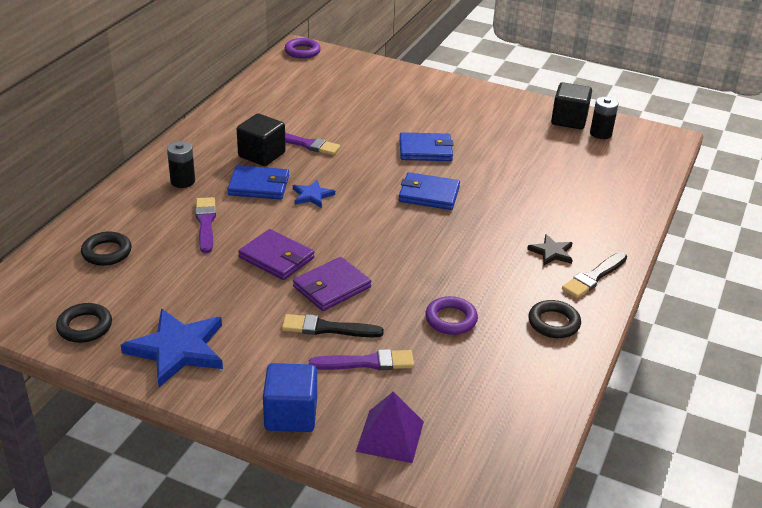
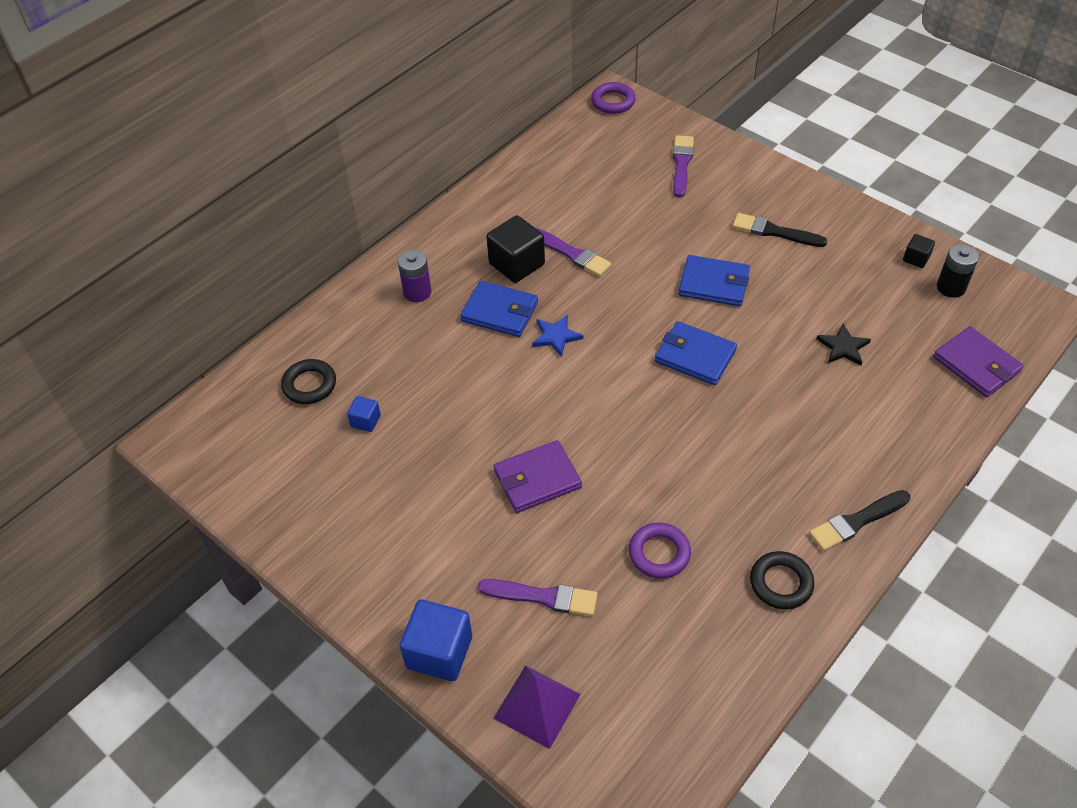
camera: 20 degrees right, 15 degrees up
(85, 327) = (261, 486): black ring -> none
(167, 270) = (365, 421): none -> blue cube
(177, 349) = (347, 536): blue star -> none
(183, 181) = (417, 292): black battery -> purple battery
(205, 223) = (425, 359): purple brush -> purple brush (681, 164)
(276, 258) = (488, 424): purple wallet -> purple wallet (976, 365)
(327, 328) = (514, 539): black brush -> black brush (774, 232)
(551, 252) = (816, 473): black star -> black star (843, 347)
(569, 120) = (916, 258): black cube -> black cube, size x0.51

